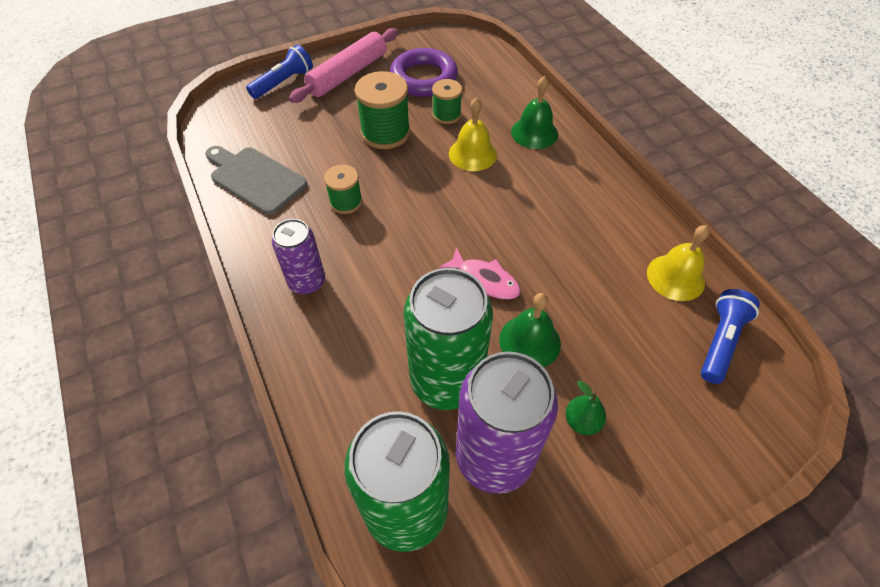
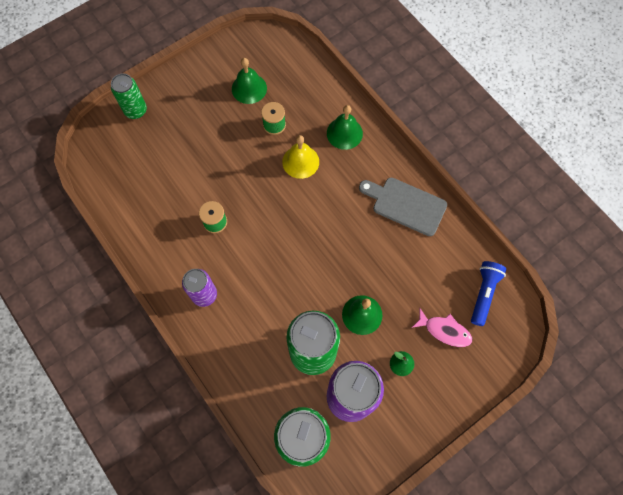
camera: 10 degrees left, 15 degrees up
(255, 178) = (141, 211): grey cutting board -> grey cutting board (405, 205)
(283, 83) = (135, 110): blue flashlight -> green can
(348, 74) = (186, 93): pink rolling pin -> none
(385, 133) = (230, 151): green spool -> none
(423, 78) = (249, 88): purple ring -> green bell
(485, 280) = (326, 272): pink fish -> pink fish (444, 330)
(675, 277) = (454, 248): yellow bell -> none

